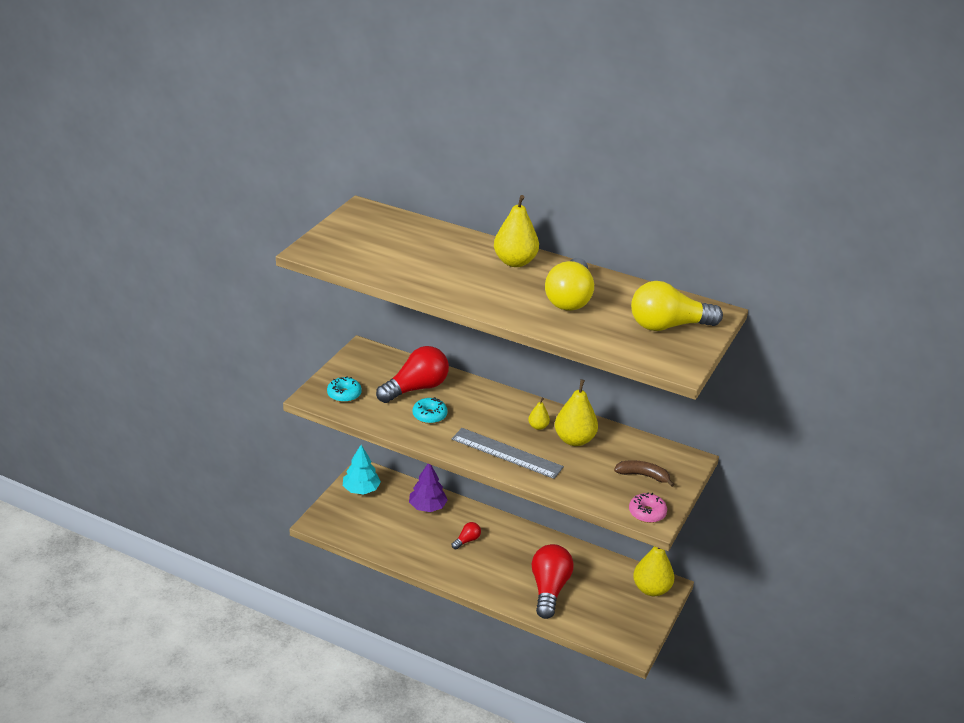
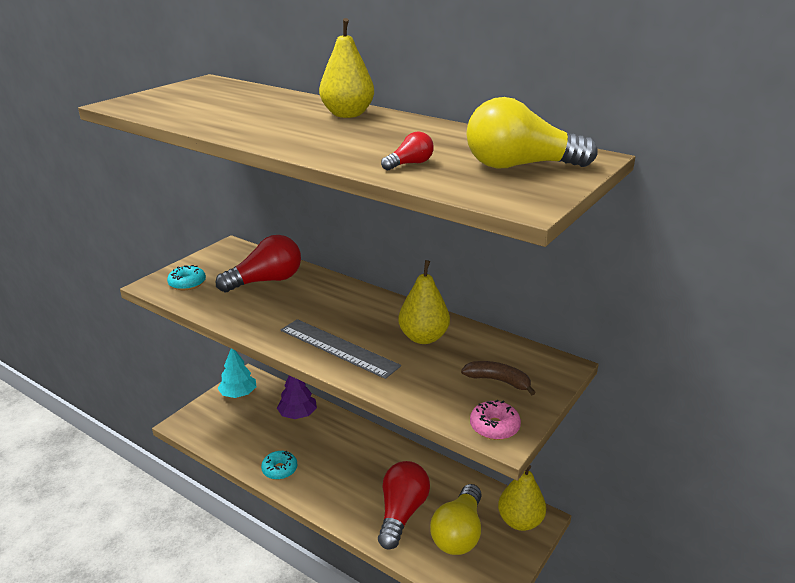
camera: 10 degrees right, 5 degrees down
(429, 415) = (268, 306): turquoise donut -> turquoise donut (279, 469)
(467, 540) = (327, 451): red light bulb -> red light bulb (410, 164)
(538, 426) = (385, 322): yellow pear -> none
(569, 298) = (397, 141): yellow light bulb -> yellow light bulb (459, 533)

